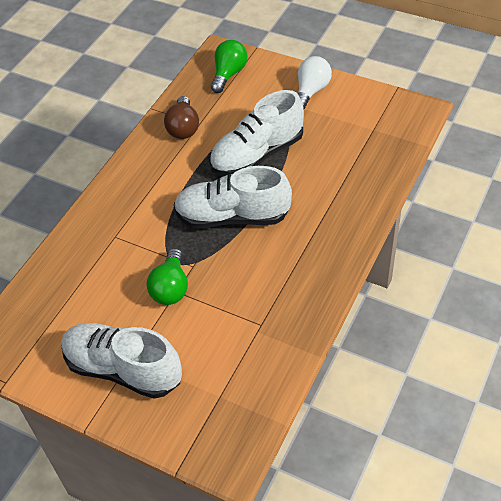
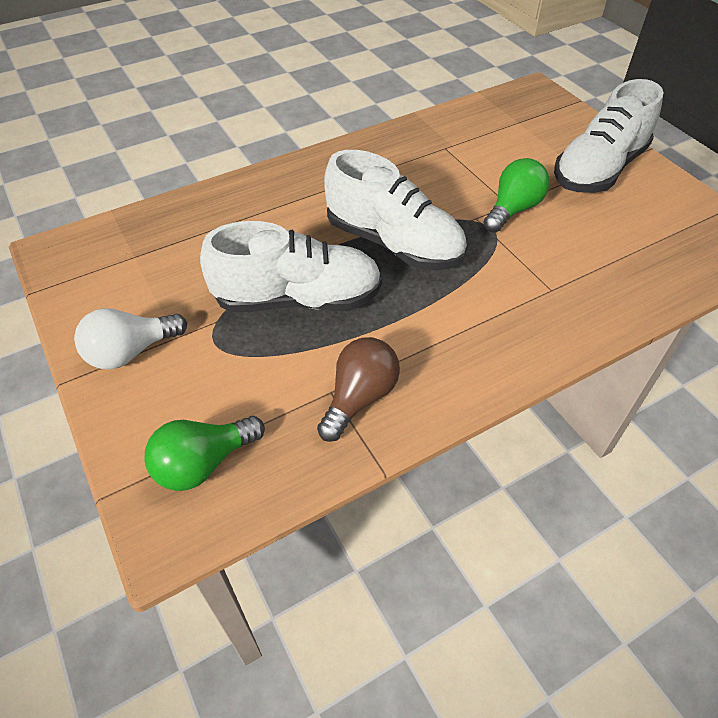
camera: 150 degrees left, 0 degrees up
(123, 369) = (598, 170): white shoe -> white shoe turned 75 degrees clockwise

